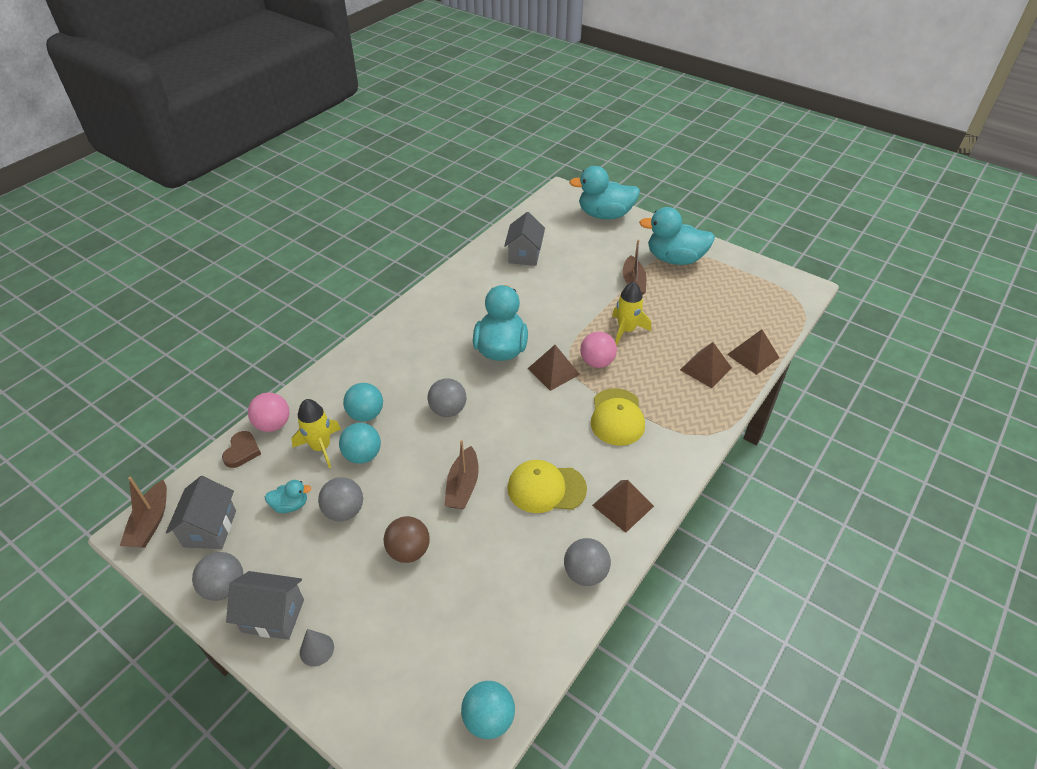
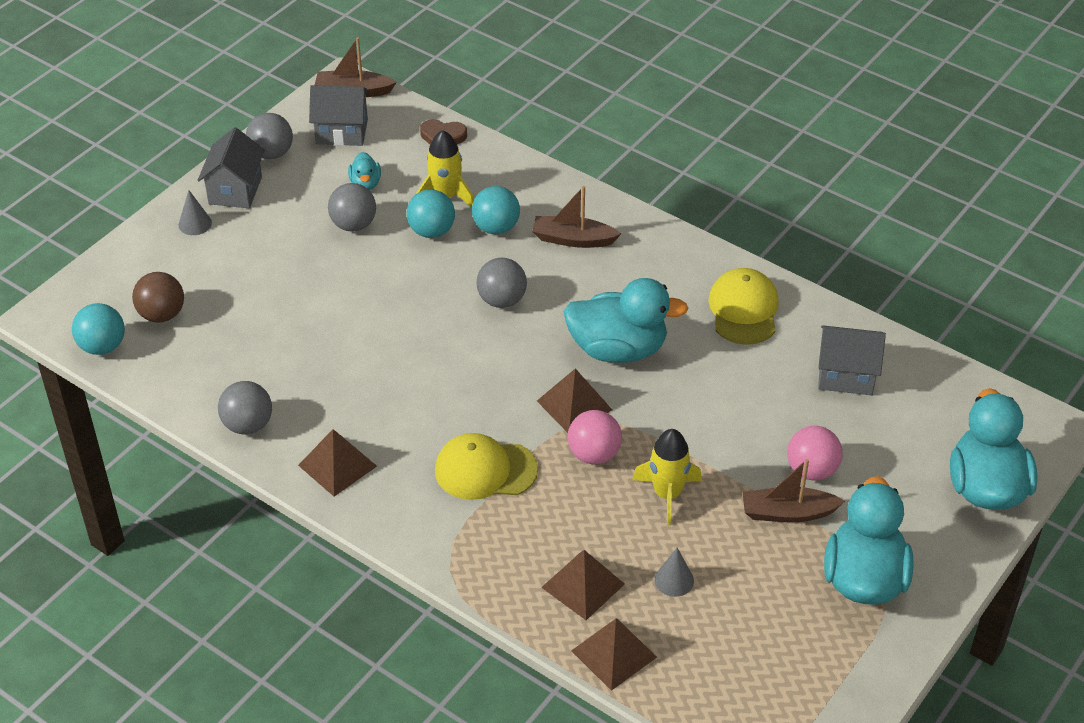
camera: 90 degrees right, 0 degrees up
(273, 424) = (482, 154): pink ball -> pink ball (811, 470)
(409, 551) = (296, 279): brown ball -> brown ball (162, 314)
(463, 486) = (380, 318): brown boat -> brown boat (573, 239)
(546, 488) = (370, 393): yellow cap -> yellow cap (743, 310)
(692, 329) = (674, 580): none -> grey cone

